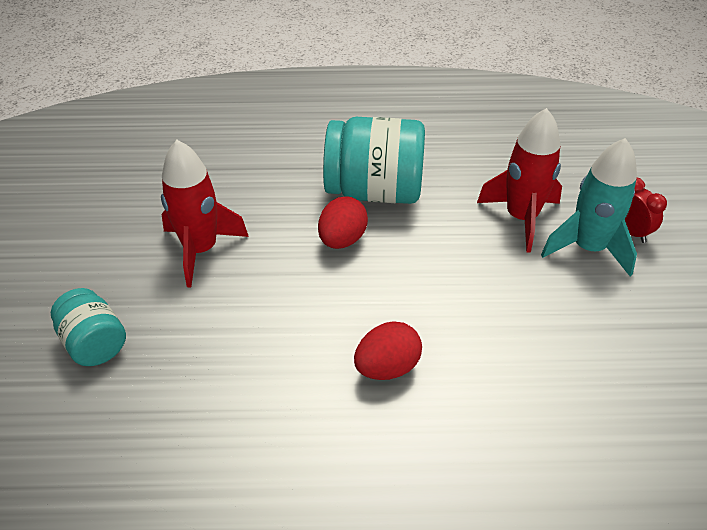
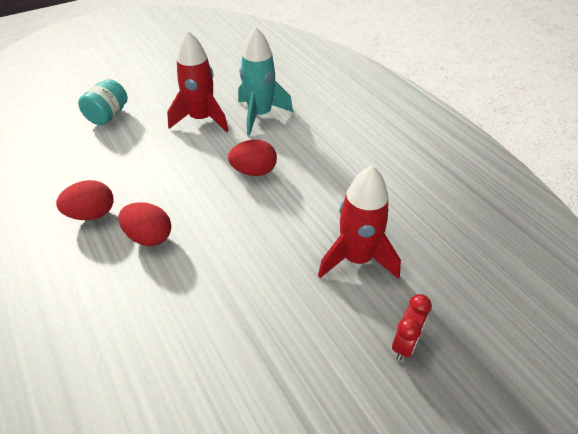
camera: 60 degrees right, 0 degrees up
(304, 415) = (92, 214): none -> red egg
(374, 191) = (316, 168): turquoise jar -> none
(588, 248) = (355, 317): turquoise rocket -> turquoise rocket (260, 115)

